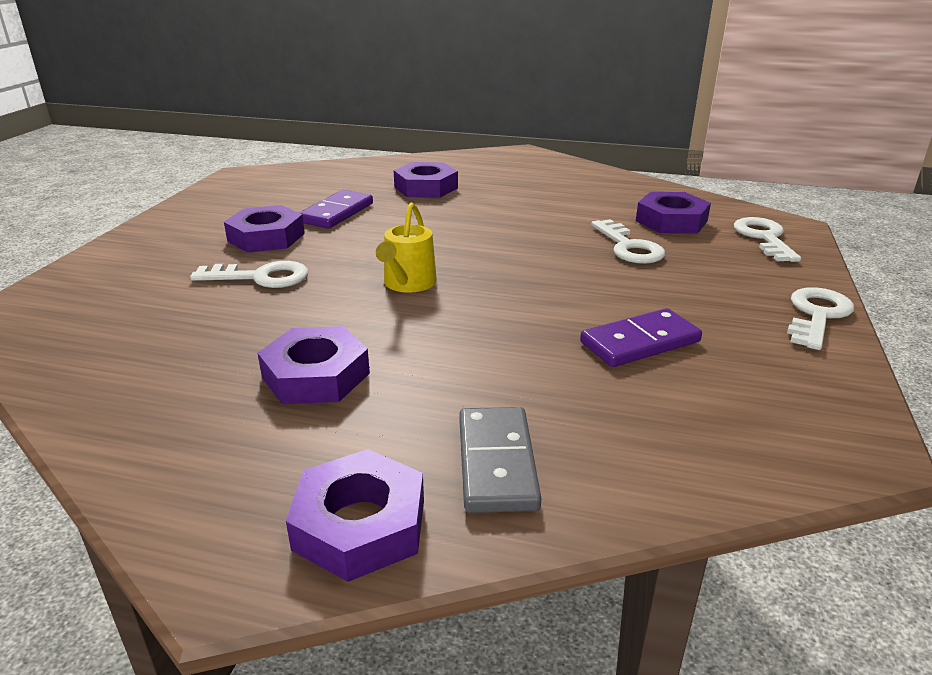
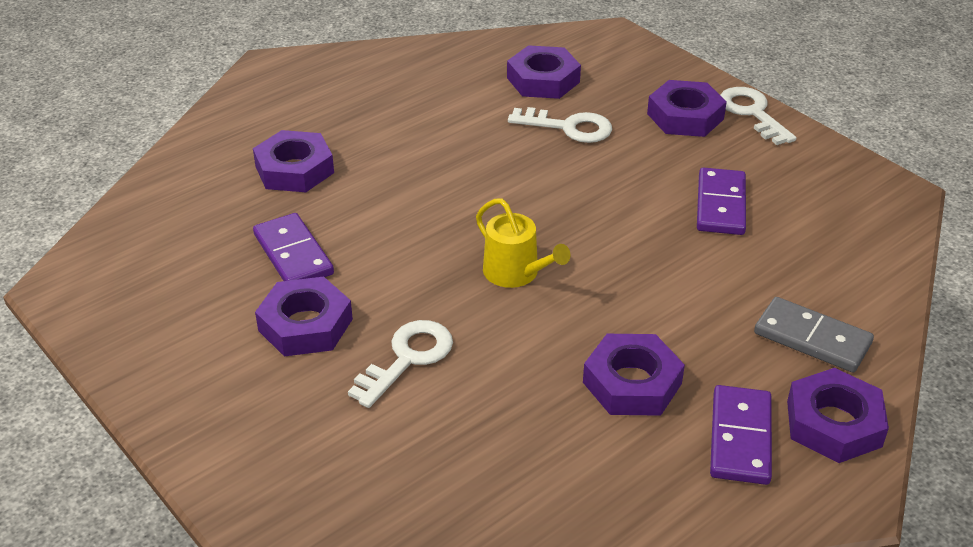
camera: 55 degrees left, 10 degrees up
(283, 462) = (740, 438): none -> purple domino
(742, 286) = (685, 116): none -> purple nut
(764, 238) = (621, 59): white key -> none

